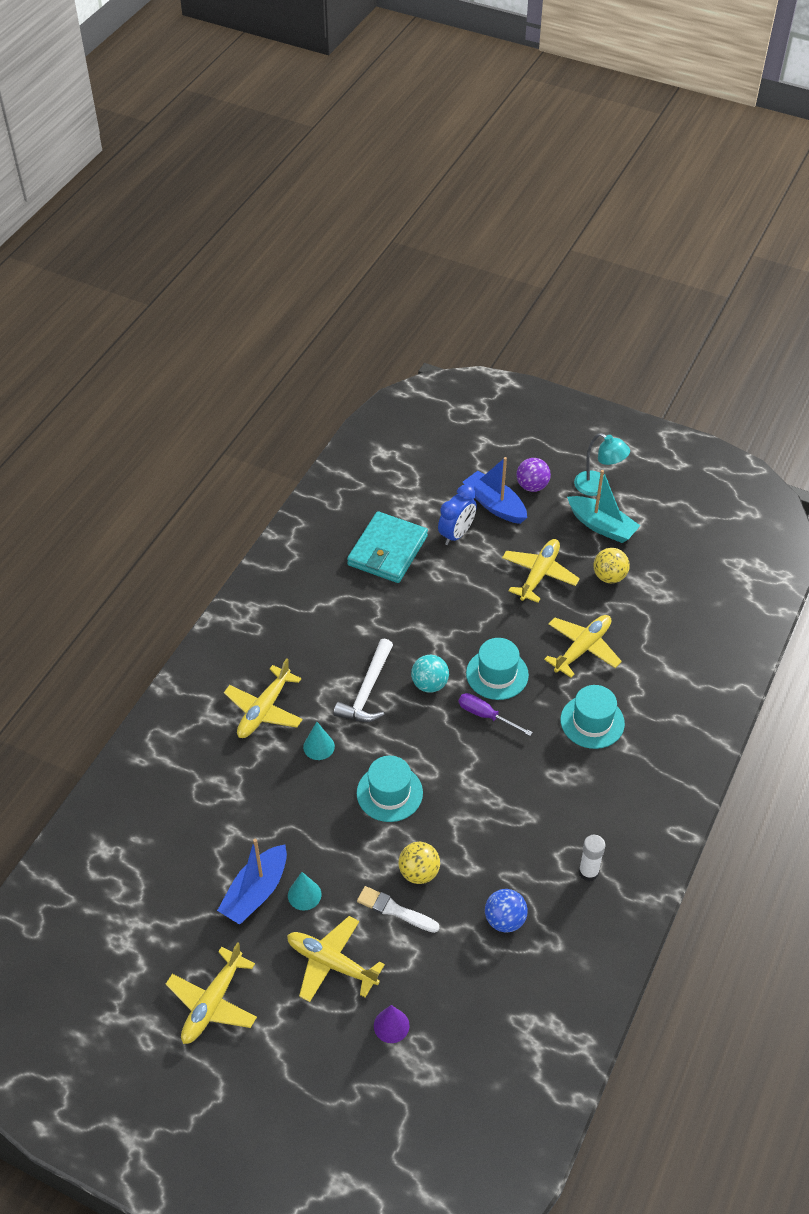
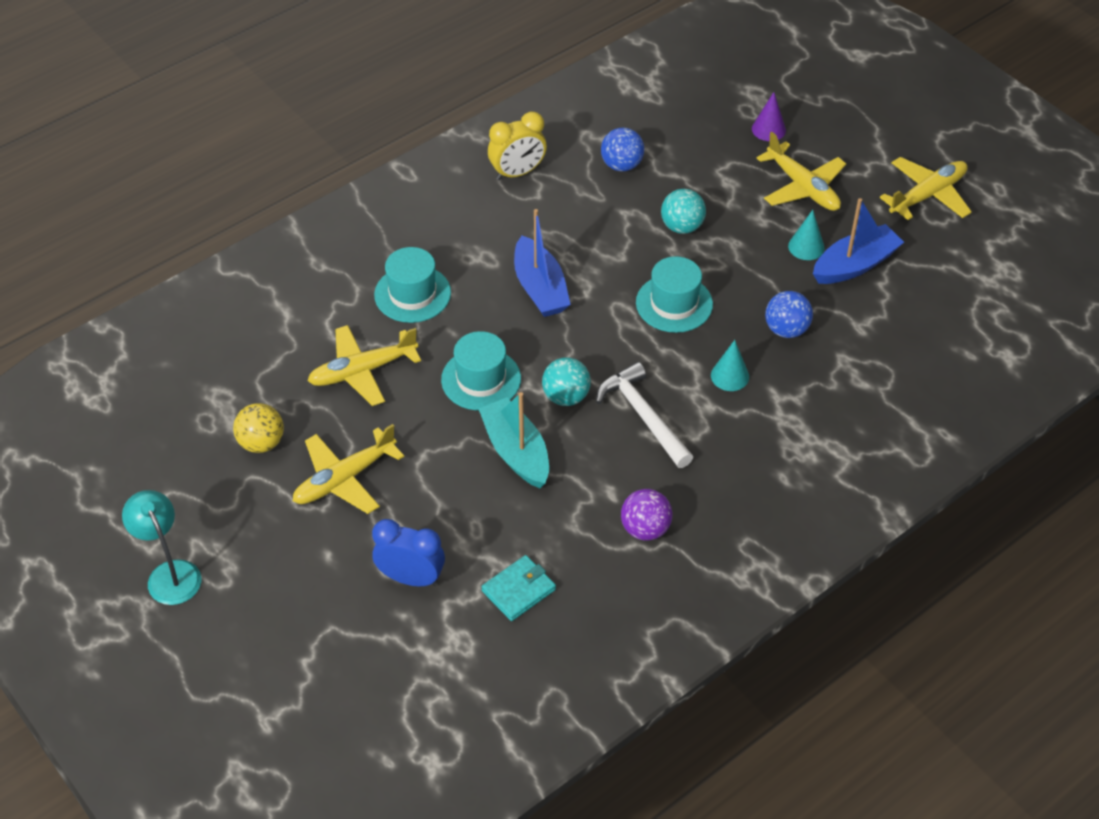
camera: 155 degrees left, 0 degrees up
(264, 710) = (777, 439): yellow plane -> none
(291, 804) = (786, 329): none -> blue ball
(367, 690) = (643, 416): white hammer -> white hammer turned 75 degrees counterclockwise
(387, 550) = (518, 590): turquoise wallet -> turquoise wallet, size x0.56
(394, 910) = (722, 206): white brush -> none
(419, 872) = (682, 226): yellow ball -> turquoise ball
(456, 534) = (411, 578): blue clock -> blue clock turned 45 degrees clockwise
(486, 715) = (523, 341): purple screwdriver -> none
(494, 505) = (329, 602): blue boat -> blue boat (540, 288)
(532, 486) = (257, 611): purple ball -> purple ball (645, 529)
(588, 872) = (517, 173): white glue stick -> yellow clock
(601, 526) = (214, 513): turquoise boat -> turquoise boat (516, 452)

